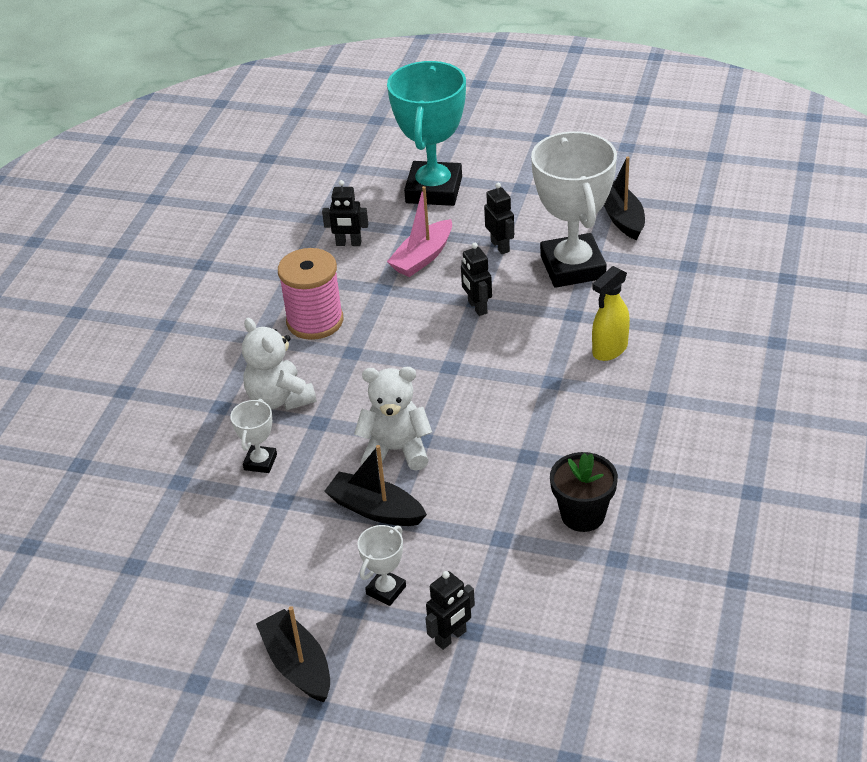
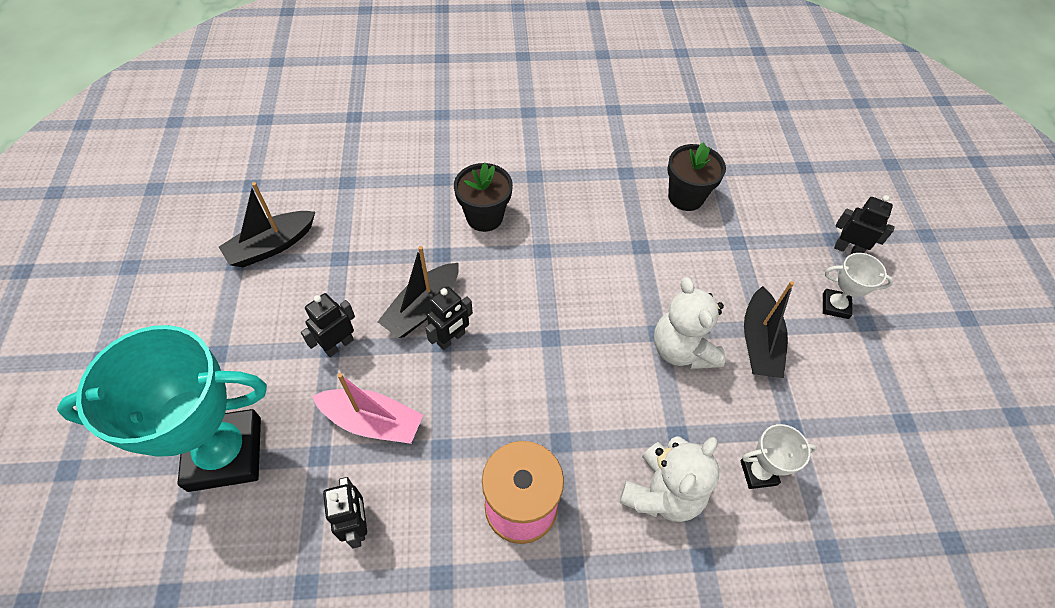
camera: 115 degrees left, 15 degrees up
(298, 665) = (943, 344): black boat -> black boat (423, 308)
(572, 267) = (365, 270): white trophy -> none
(609, 350) = (484, 217): yellow spray bottle -> black flower pot

